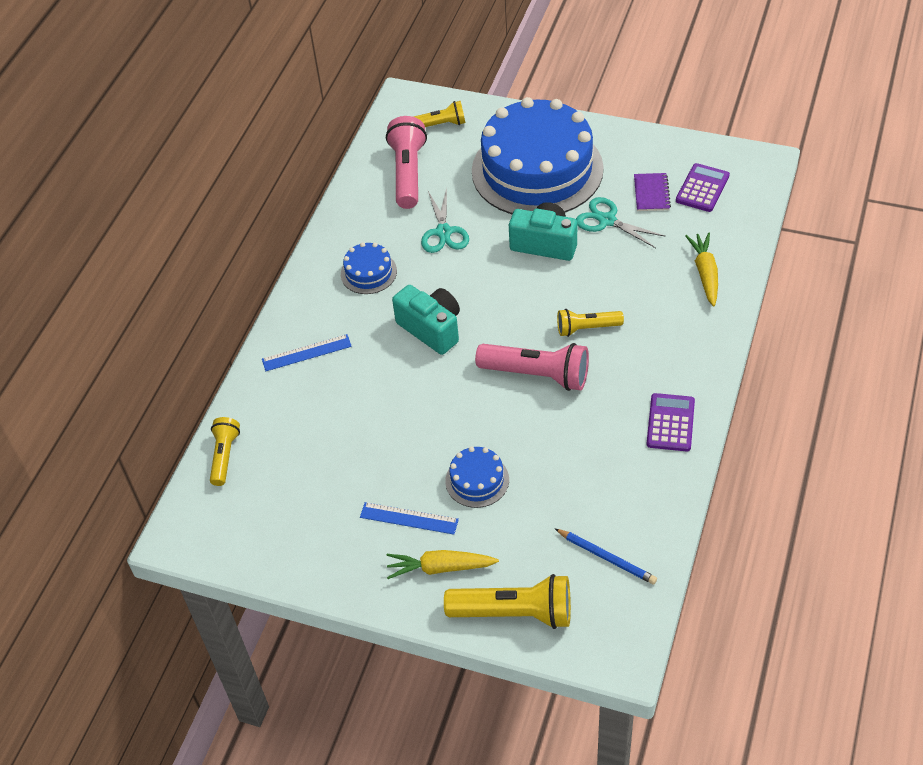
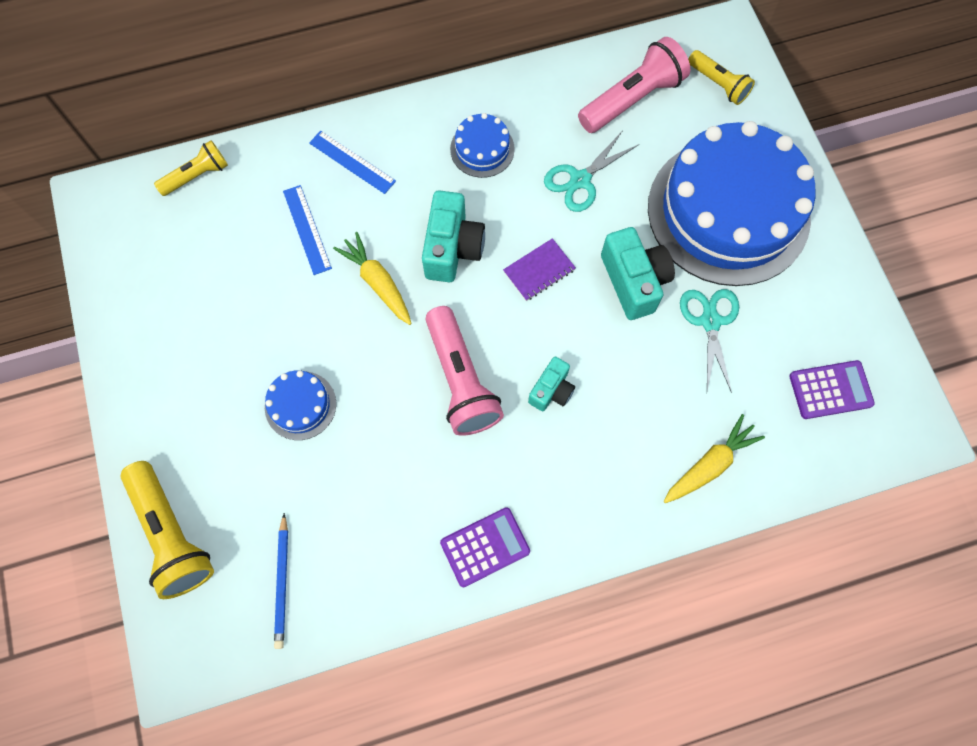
camera: 50 degrees right, 20 degrees up
(409, 518) = (222, 373): blue ruler -> blue ruler (307, 229)
(440, 568) = (184, 436): yellow carrot -> yellow carrot (377, 282)
(586, 328) = (551, 390): yellow flashlight -> turquoise camera
(651, 193) = (782, 342): purple notebook -> purple notebook (539, 270)

